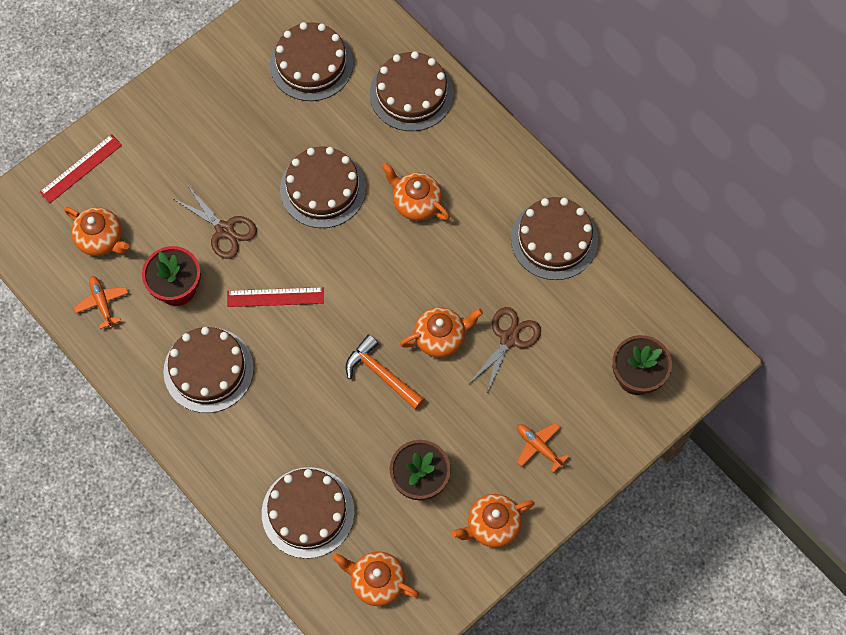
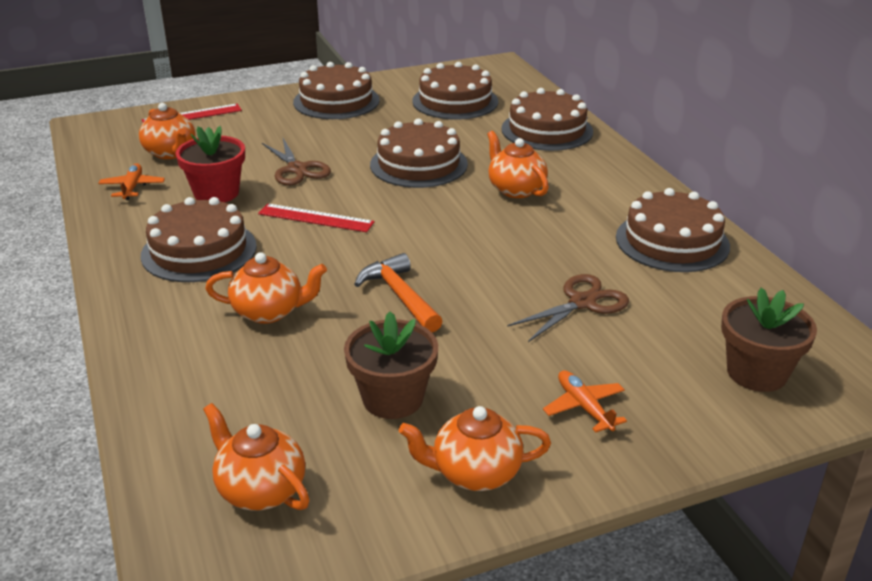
camera: 20 degrees right, 35 degrees down
(308, 512) = (218, 391): brown cake -> brown cake (336, 101)
(441, 338) = (492, 284): orange teapot -> orange teapot (269, 312)

